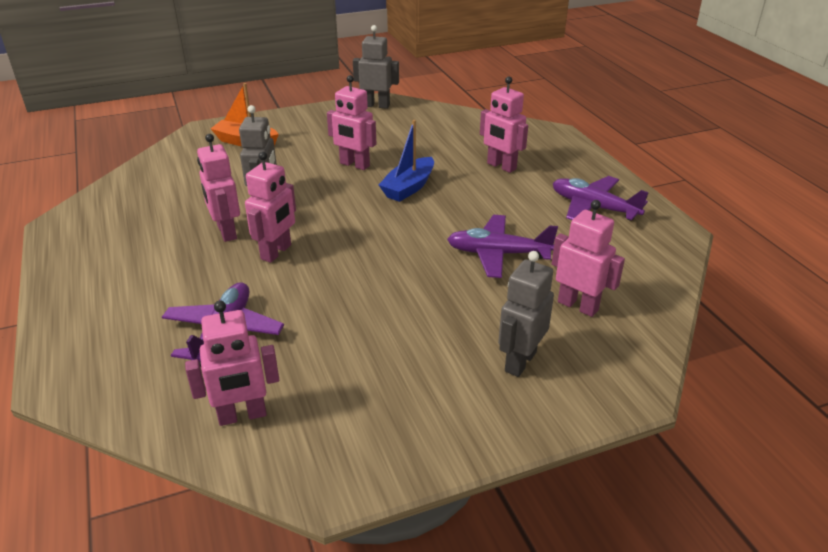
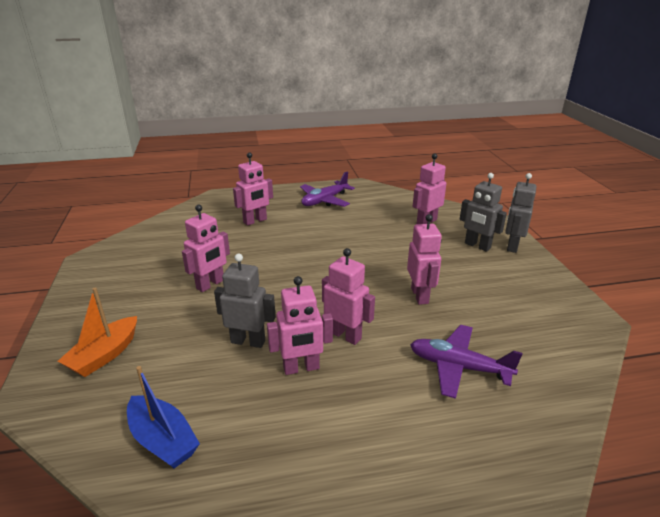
camera: 80 degrees left, 5 degrees down
(242, 416) = (551, 355): pink robot -> pink robot (420, 295)
(376, 105) = (95, 263): grey robot -> grey robot (512, 246)
(408, 187) = (266, 261): blue boat -> blue boat (163, 440)
(498, 254) = (369, 237): purple plane -> none

